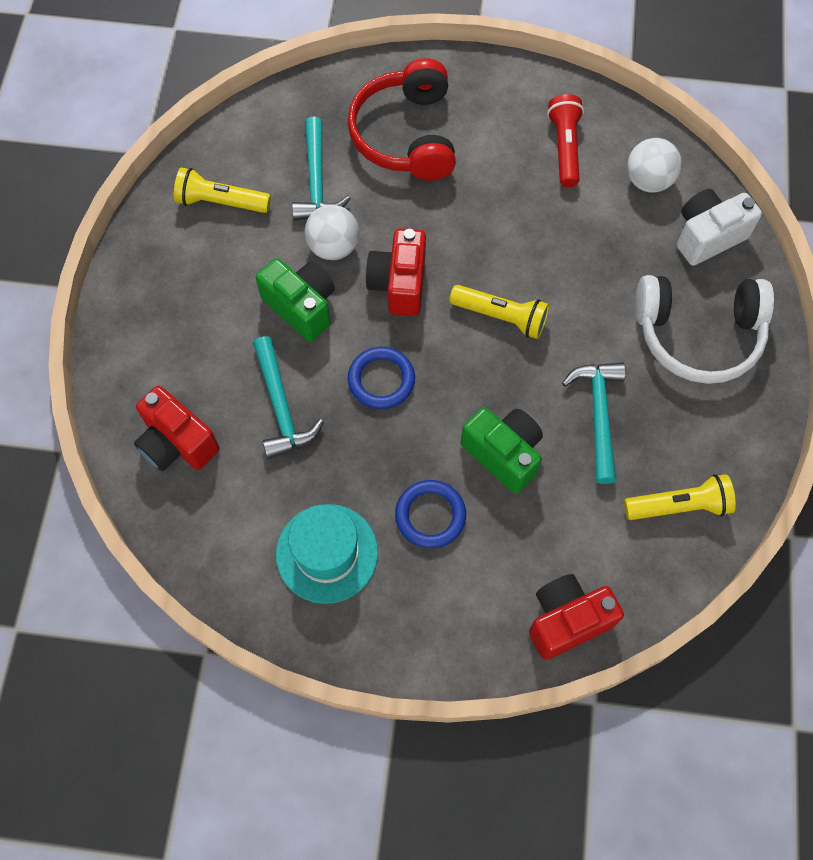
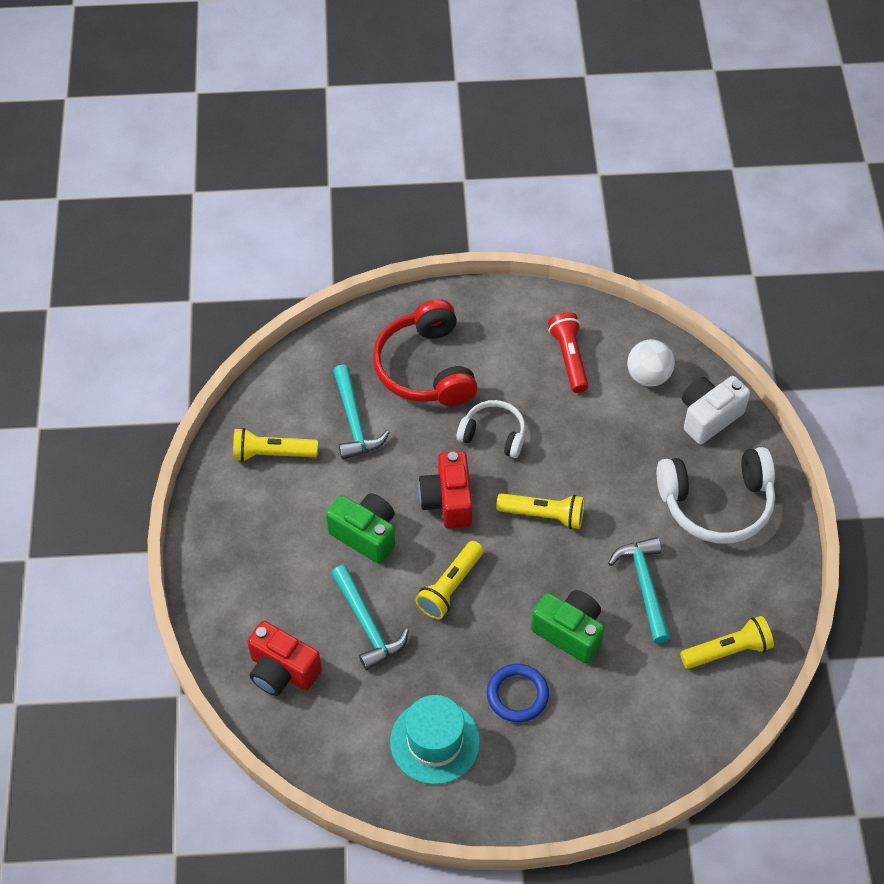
camera: 10 degrees left, 10 degrees down
(333, 247) = (382, 478): white ball -> none
(381, 380) = (450, 587): blue ring -> yellow flashlight
(464, 218) = (493, 434): none -> white headphones
(567, 620) = (651, 762): red camera -> none

